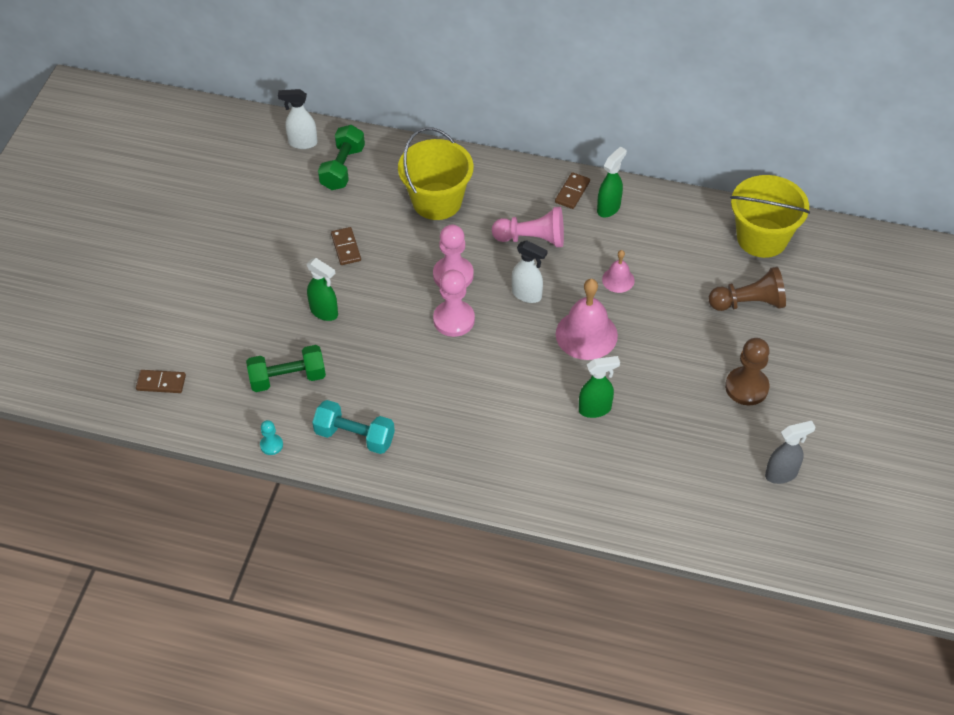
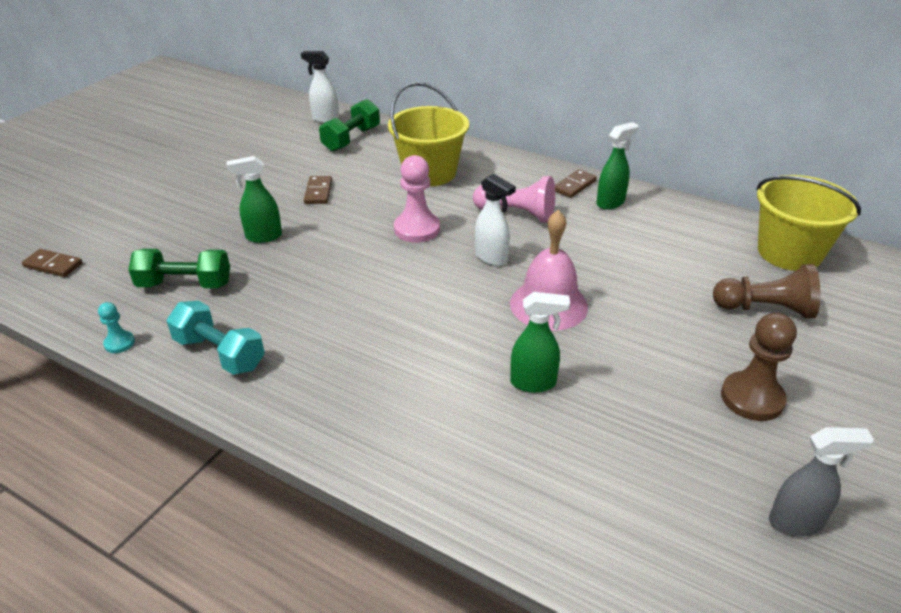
camera: 15 degrees right, 15 degrees down
(324, 312) = (263, 237): green spray bottle -> green spray bottle turned 120 degrees clockwise
(454, 320) = (398, 265): pink pawn -> none
(618, 280) = (603, 262): pink bell -> none

